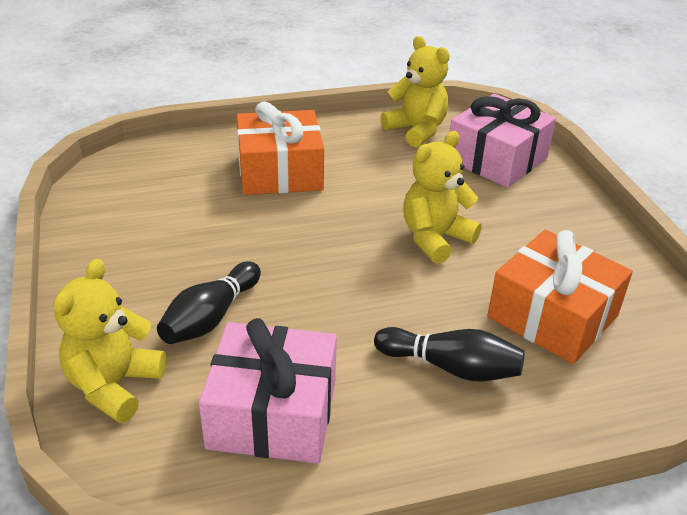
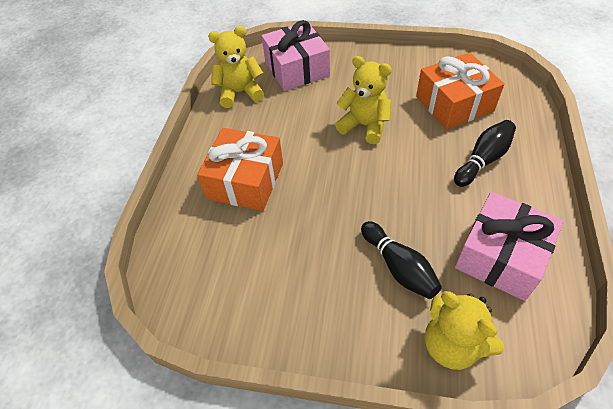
camera: 60 degrees left, 15 degrees up
(435, 238) = (364, 125): yellow teddy bear -> yellow teddy bear turned 135 degrees clockwise

